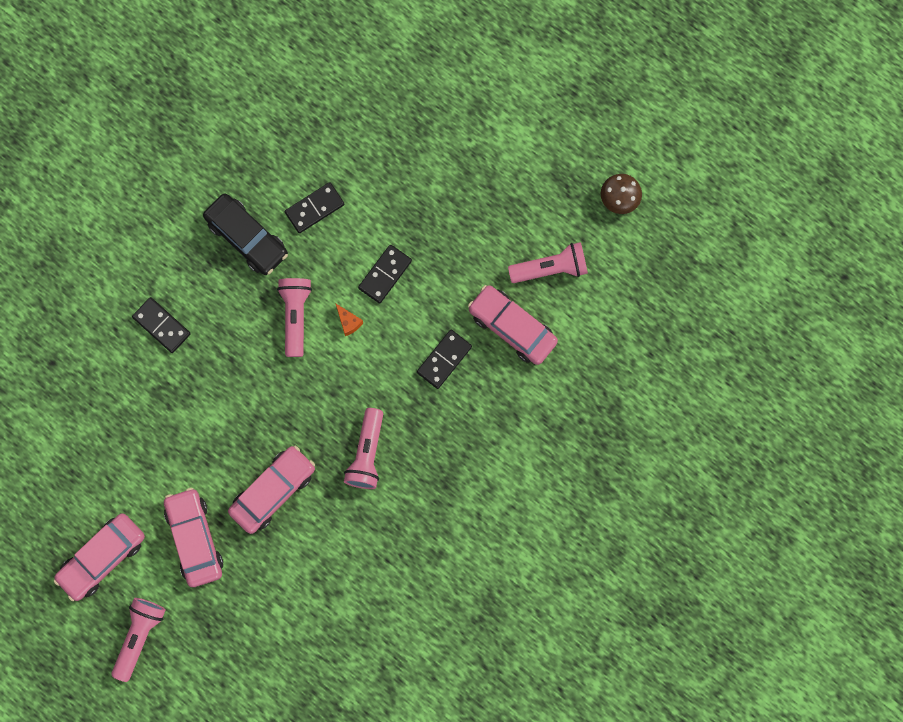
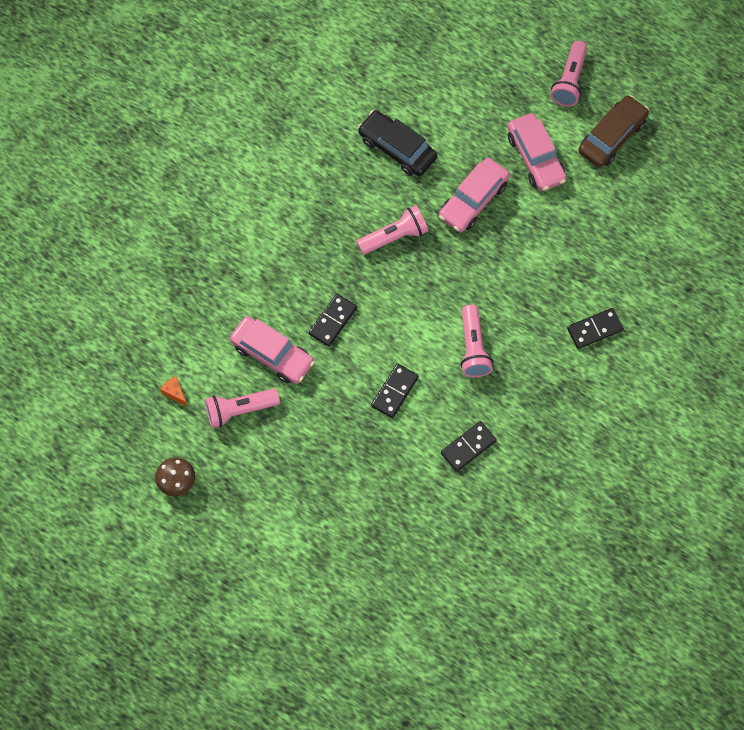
camera: 175 degrees right, 10 degrees down
(102, 558) = (612, 136): pink car -> brown car
(162, 325) = (595, 329): black domino -> black domino turned 60 degrees counterclockwise
(247, 237) = (528, 414): black car -> black car (397, 148)
(348, 322) = (424, 346): orange cheese -> orange cheese (175, 393)
(367, 454) = (394, 236): pink flashlight -> pink flashlight turned 60 degrees clockwise

